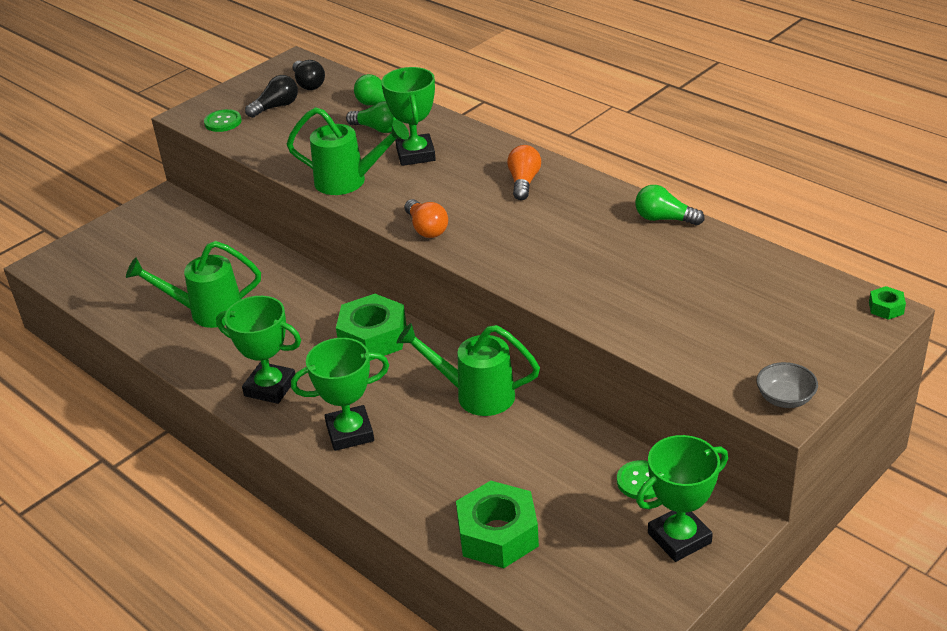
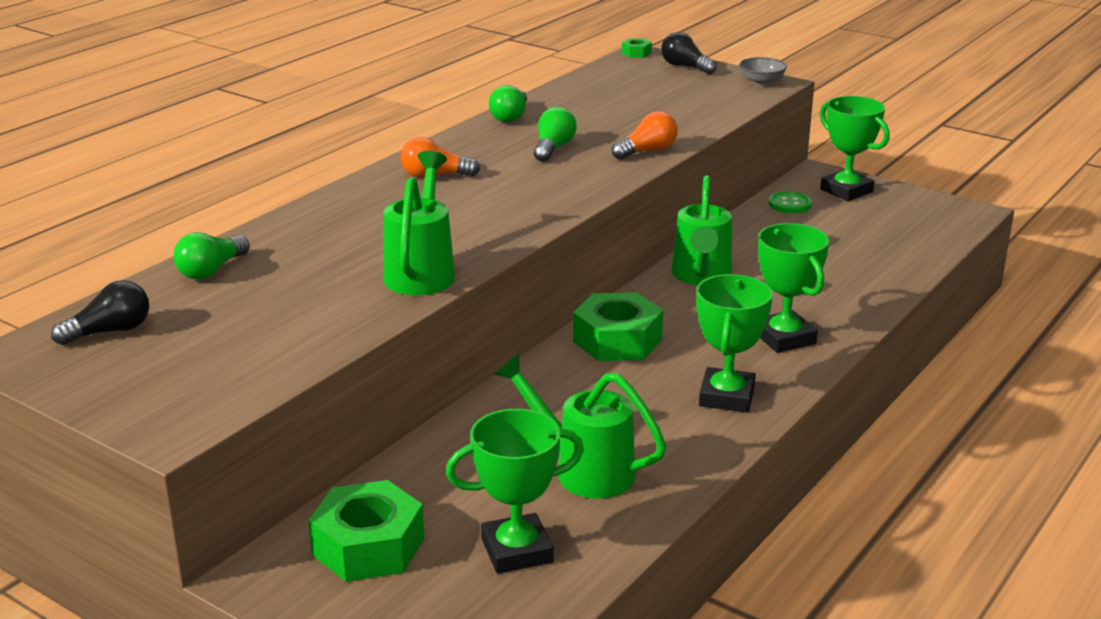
camera: 100 degrees left, 10 degrees down
(206, 312) = (582, 470): green watering can -> green watering can turned 135 degrees clockwise
(223, 122) = (214, 392): green button -> none
(276, 107) = (180, 350): black light bulb -> black light bulb (685, 67)
(378, 129) = (281, 265): green light bulb -> green light bulb (553, 148)
(415, 154) = (359, 236): green trophy -> green trophy (517, 551)
(426, 229) = (533, 218): orange light bulb -> orange light bulb (647, 151)
(497, 534) = (884, 257): green nut -> green nut (368, 546)

